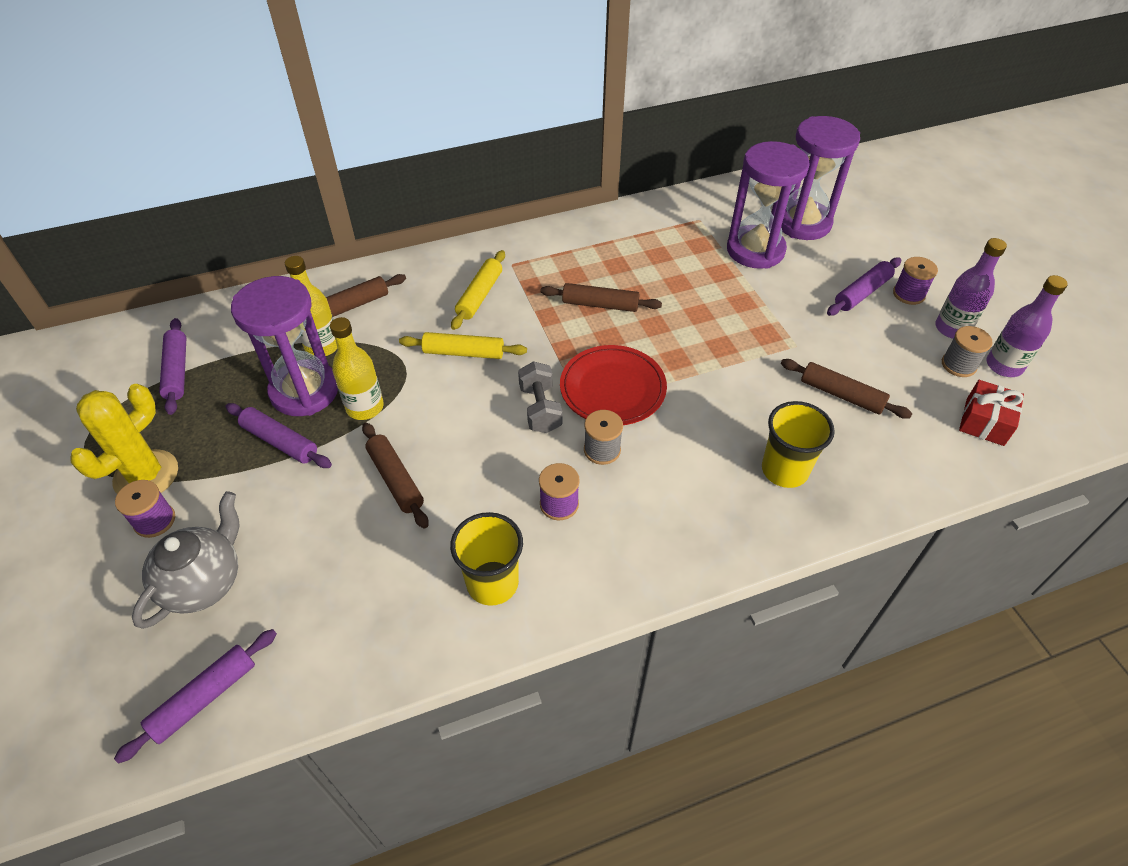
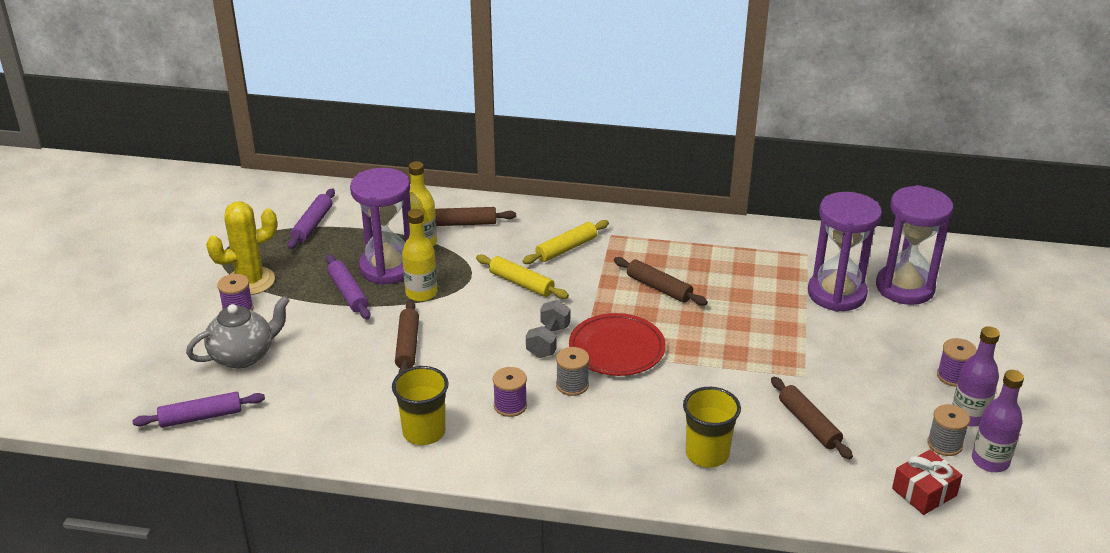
camera: 30 degrees right, 15 degrees down
(862, 293) = (907, 359): purple rolling pin -> none

